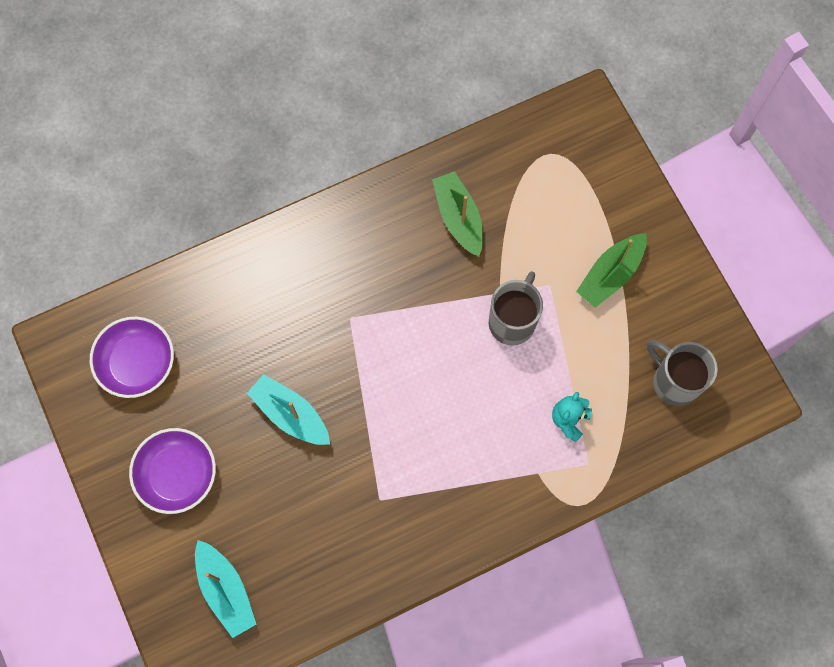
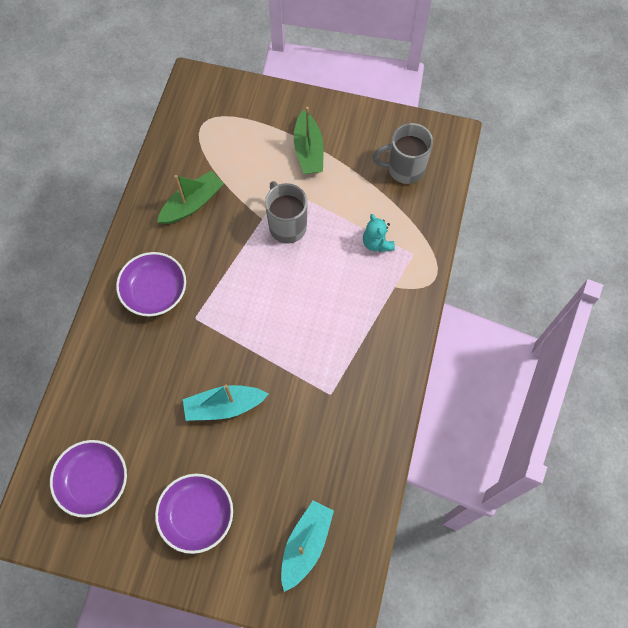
camera: 50 degrees left, 5 degrees down
(225, 590) = (306, 545): turquoise boat -> turquoise boat turned 75 degrees counterclockwise
(345, 261) = (155, 291): none -> purple bowl
(458, 218) = (192, 204): green boat -> green boat turned 120 degrees clockwise

